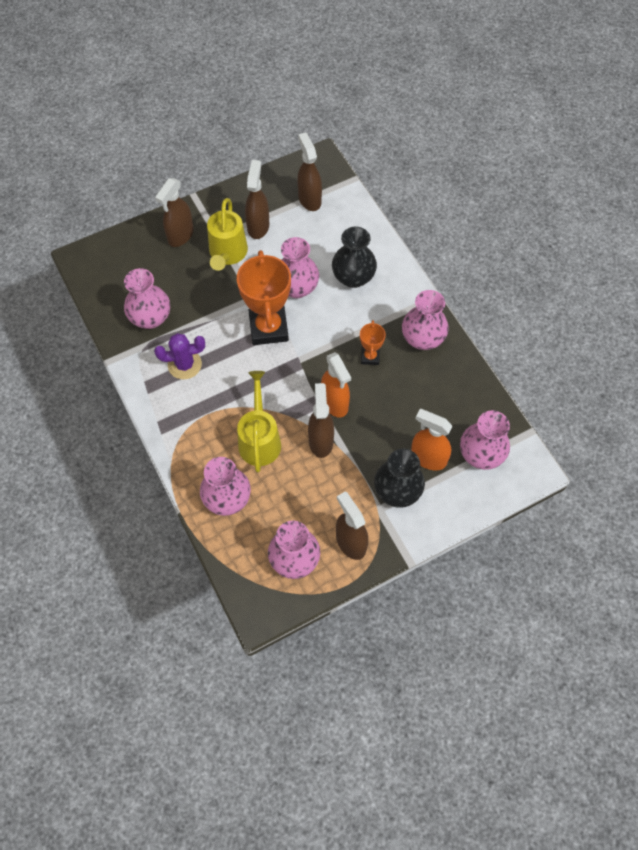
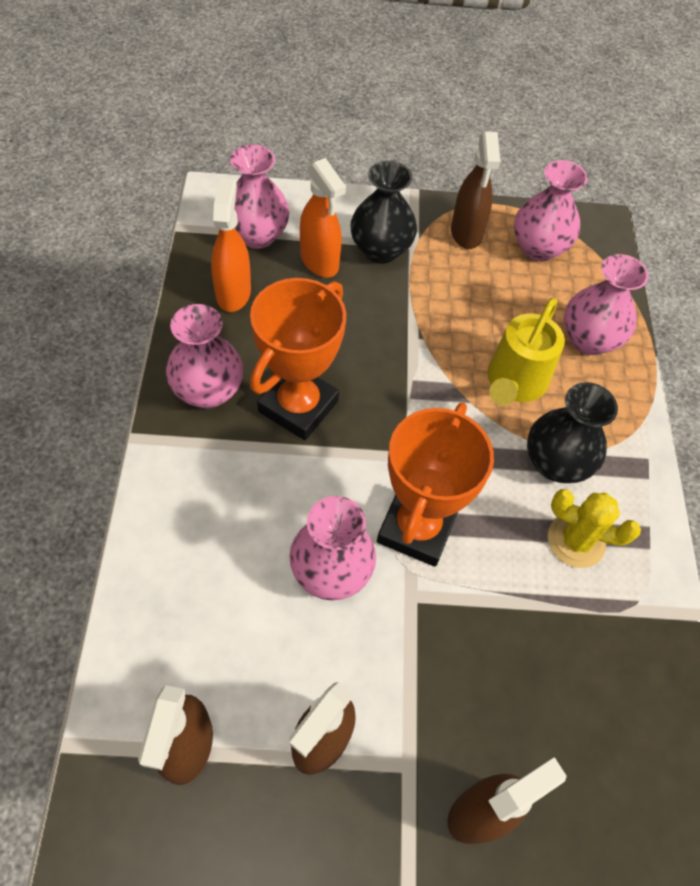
camera: 155 degrees left, 5 degrees down
(151, 318) = (603, 655): pink vase -> none
(184, 364) = (576, 541): purple cactus -> yellow cactus
(227, 254) = (411, 710): yellow watering can -> none
(321, 441) = (435, 342): brown spray bottle -> none
(335, 403) = (388, 375): orange spray bottle -> orange spray bottle (233, 293)
(353, 277) = (230, 538): black vase -> black vase (555, 463)
(370, 357) = (298, 406): orange trophy -> orange trophy, size x2.04

